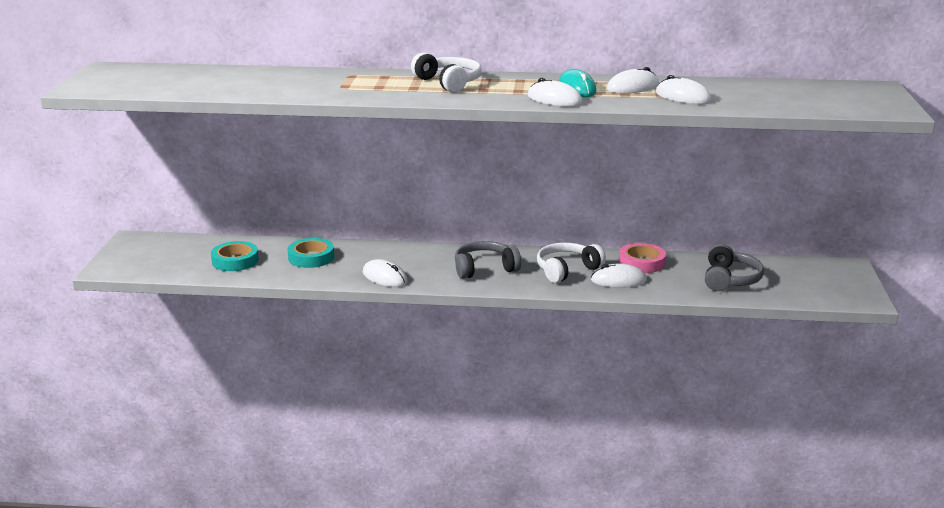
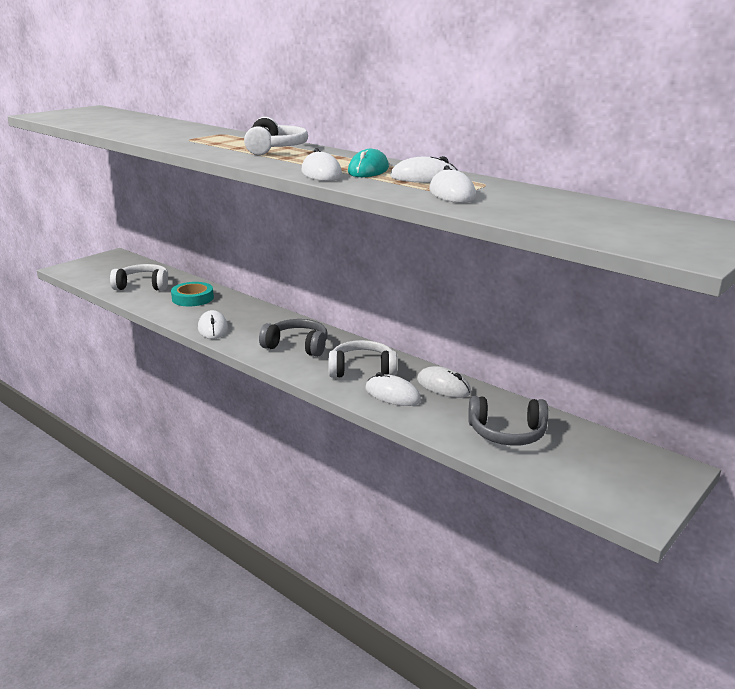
camera: 35 degrees right, 0 degrees up
(235, 261) = (143, 286): turquoise tape -> white headphones
(641, 262) = (443, 386): pink tape -> white mouse
(729, 279) = (507, 433): grey headphones -> grey headphones turned 45 degrees clockwise

